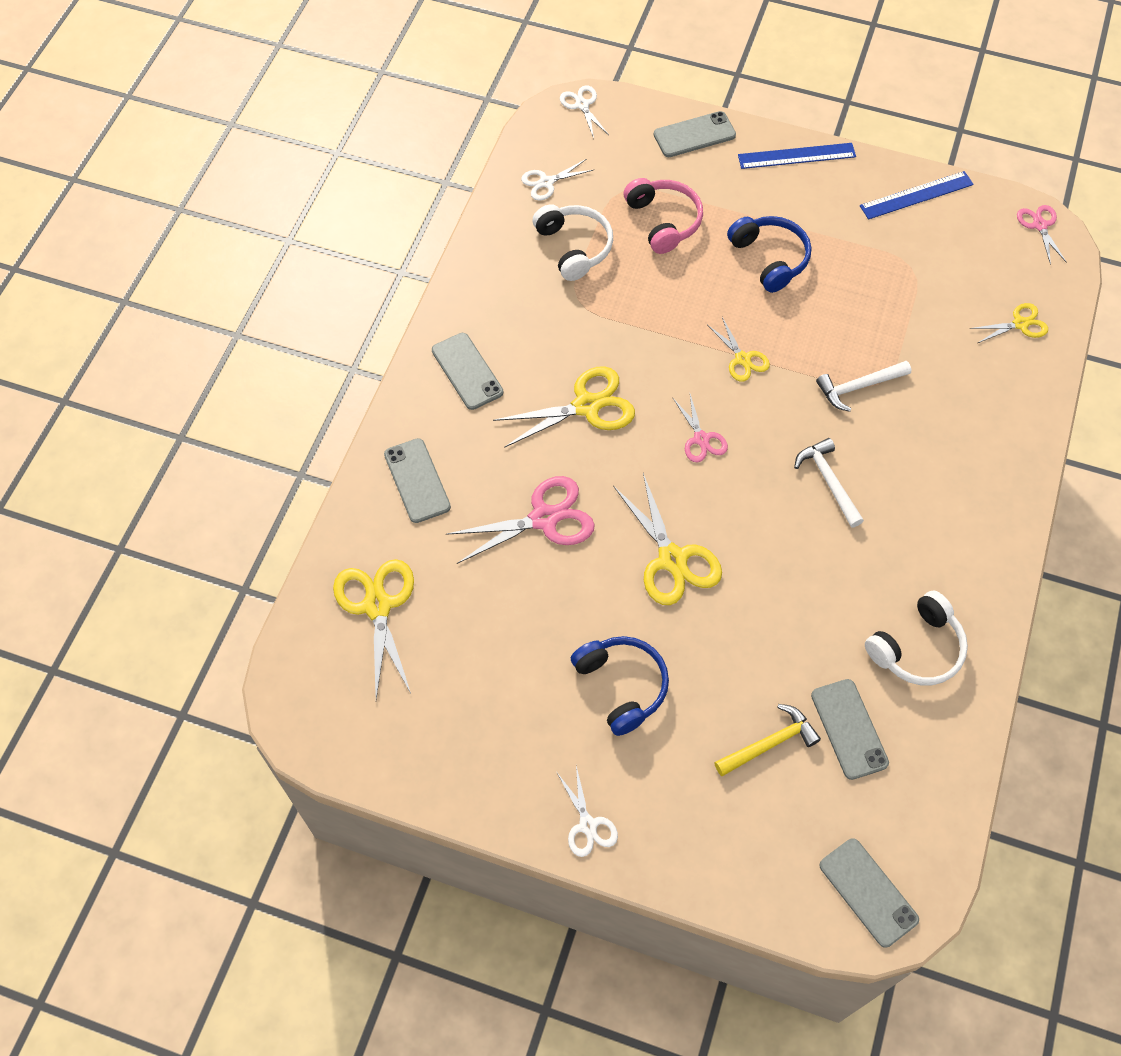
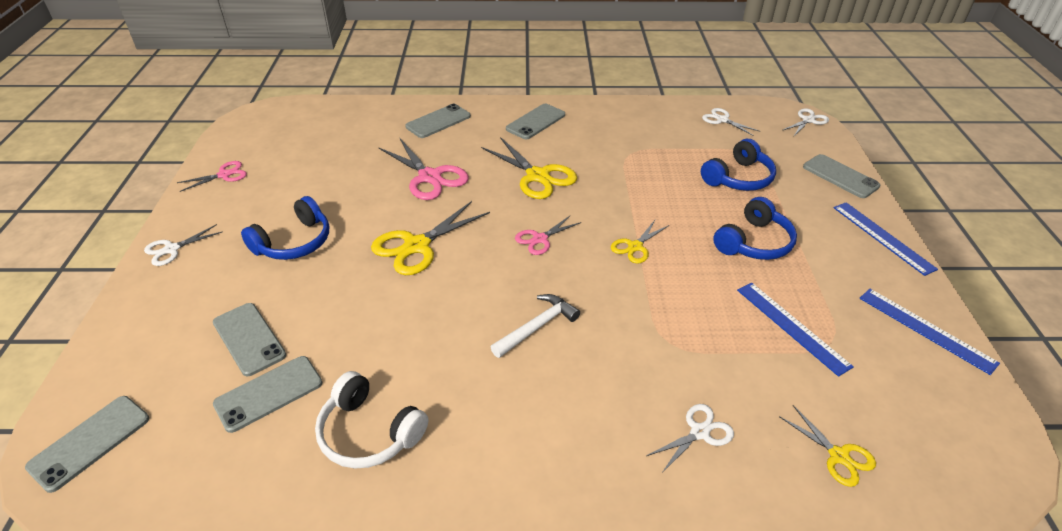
camera: 70 degrees right, 20 degrees down
(377, 606) = (337, 127): yellow scissors -> none
(574, 247) = (675, 143): white headphones -> none
(664, 221) = (738, 178): pink headphones -> blue headphones
(769, 743) = (249, 339): yellow hammer -> grey phone
(859, 387) = (656, 328): white hammer -> none
(886, 285) = (791, 327): none -> blue ruler
(977, 403) = (699, 432): none -> white scissors
(1040, 225) = (999, 451): pink scissors -> pink scissors (224, 175)

